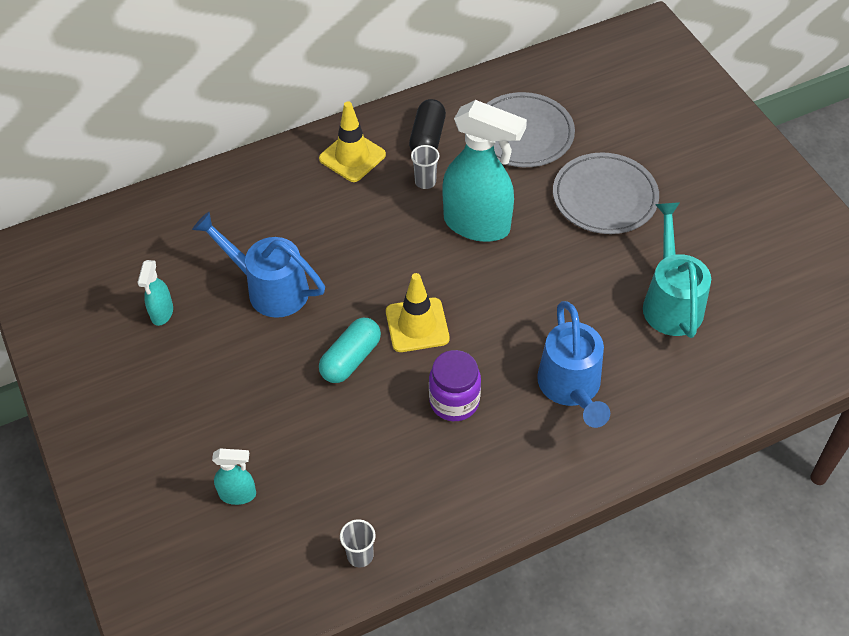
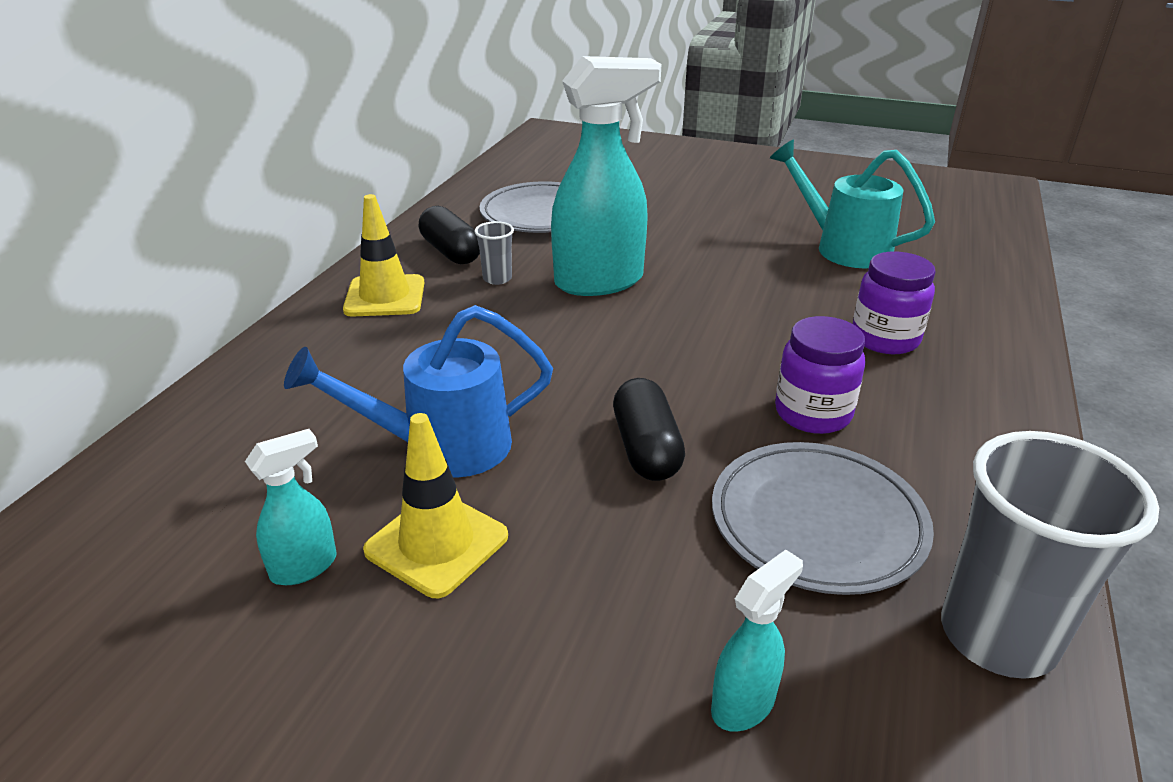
camera: 45 degrees left, 20 degrees down
(162, 313) = (305, 567): turquoise spray bottle -> turquoise spray bottle turned 90 degrees counterclockwise
(351, 359) = (646, 448): turquoise capsule -> black capsule
(360, 555) = (997, 636): grey cup -> grey cup, size x2.21
(417, 325) = (668, 379): yellow traffic cone -> yellow traffic cone (437, 543)
(571, 388) = (885, 339): blue watering can -> purple jar
(604, 197) = (678, 218): grey plate -> grey plate (817, 522)

